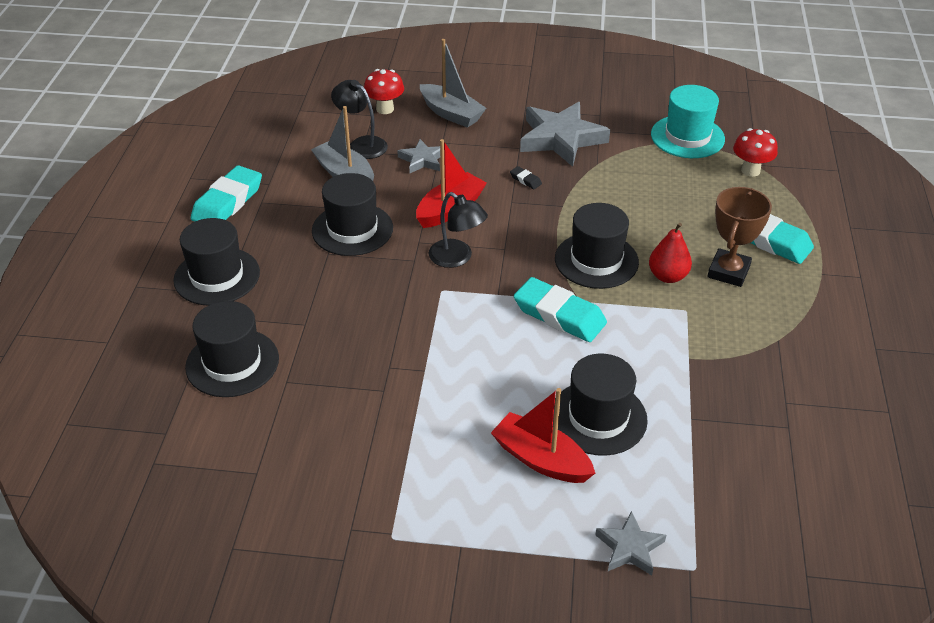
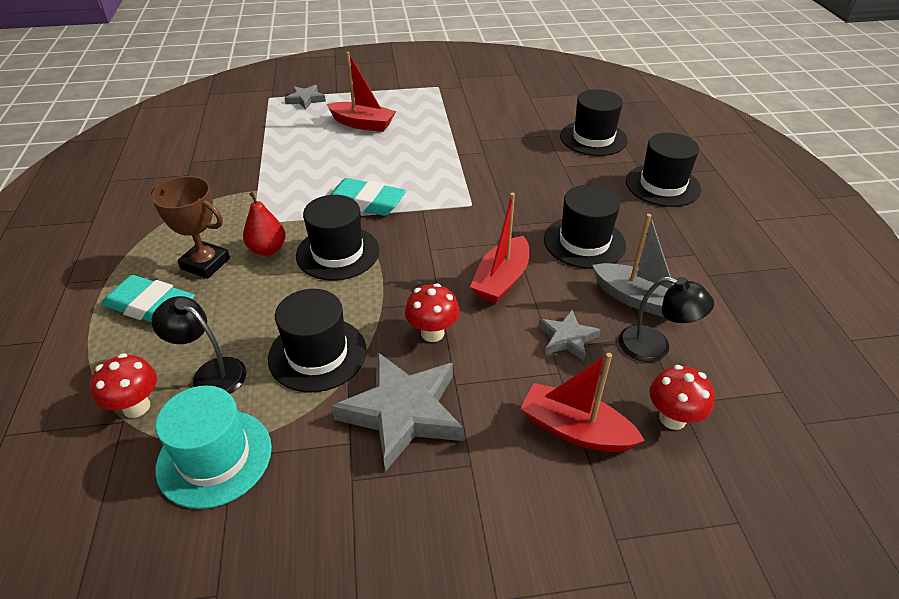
camera: 165 degrees right, 0 degrees up
(227, 202) = (725, 247): turquoise eraser -> none
(451, 114) = (575, 430): grey boat -> red boat
(457, 258) = (471, 233): black lamp -> black lamp (211, 373)
(525, 180) = (432, 333): black eraser -> red mushroom
(598, 417) = (327, 147): black hat -> black hat (317, 354)
(728, 272) = (205, 264): brown trophy -> brown trophy turned 75 degrees counterclockwise

